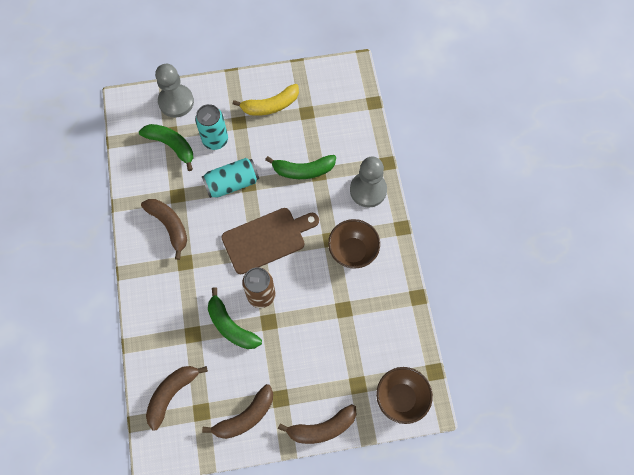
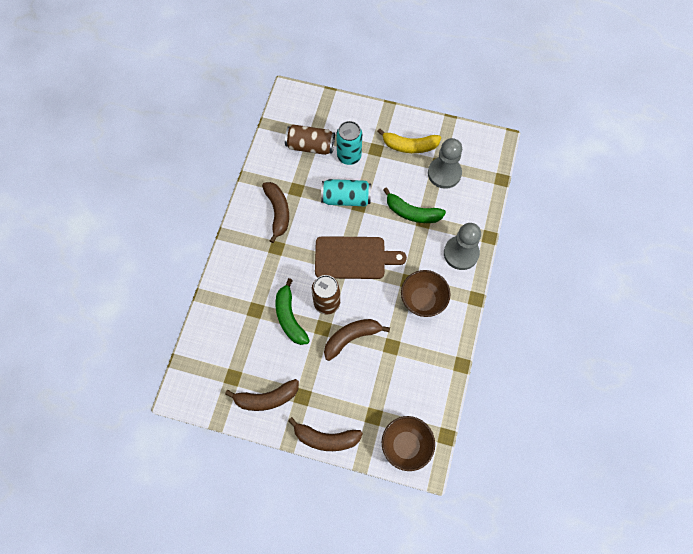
camera: 25 degrees right, 0 degrees up
(171, 146) = (310, 146): green banana -> brown can
(172, 394) = (216, 351): brown banana -> brown banana (351, 338)
(176, 102) = (331, 111): grey pawn -> grey pawn (444, 173)

